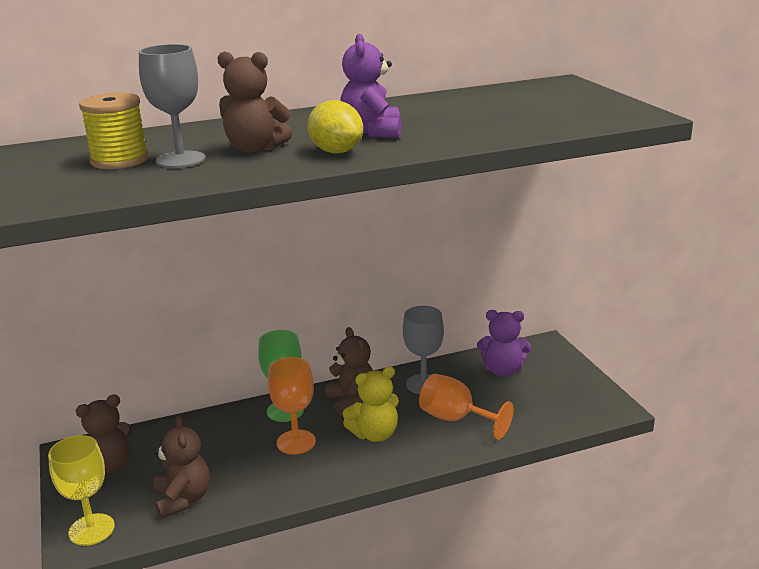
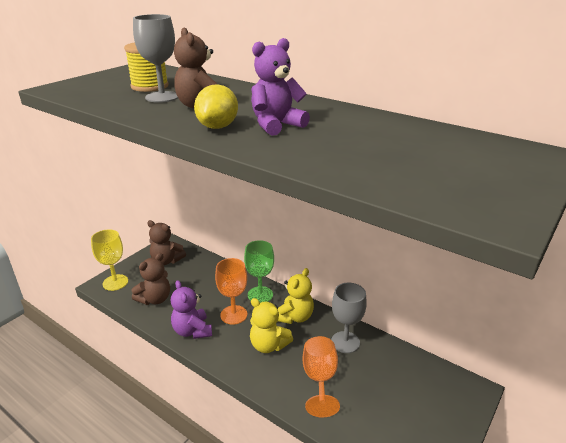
camera: 55 degrees right, 5 degrees up
(351, 401) = (295, 317): brown teddy bear -> yellow teddy bear
(503, 370) = (406, 378): purple teddy bear -> purple teddy bear (192, 331)

